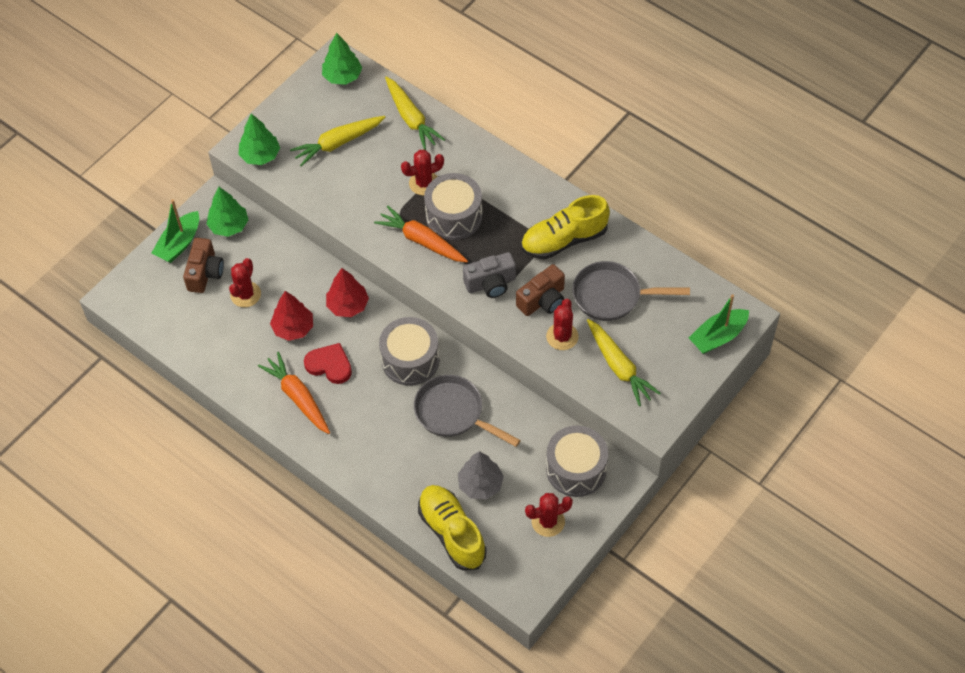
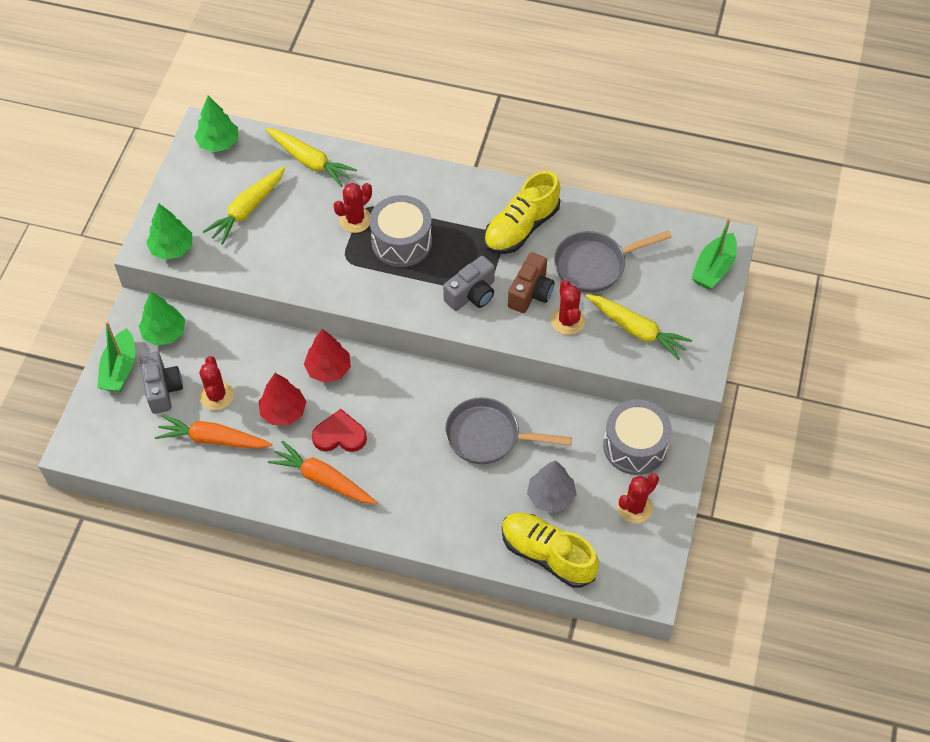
camera: 25 degrees left, 0 degrees up
(205, 273) = (162, 389): brown camera -> grey camera
(410, 360) = (419, 400): grey drum -> none
(421, 241) = (381, 276): orange carrot -> orange carrot (213, 439)

